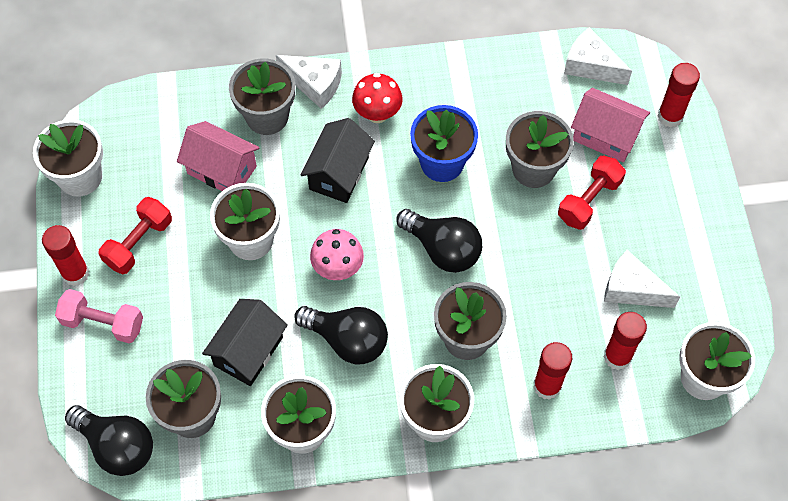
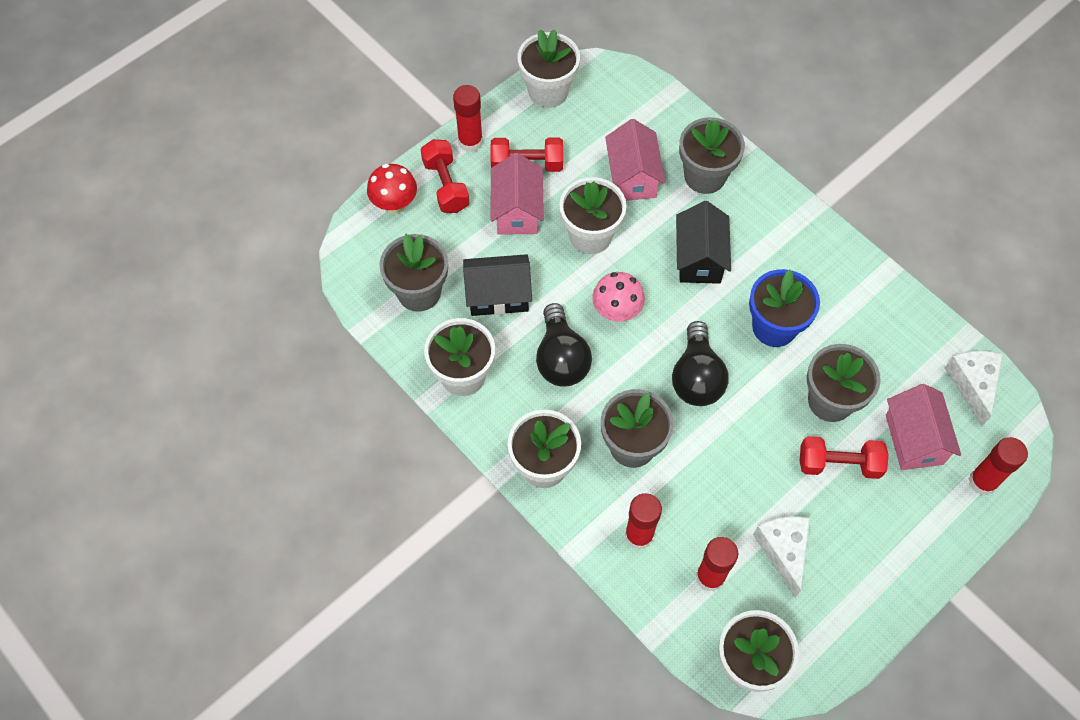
camera: 55 degrees right, 0 degrees up
(103, 323) = (446, 185): pink dumbbell -> red dumbbell
(117, 446) = (359, 260): black light bulb -> none
(178, 281) = (517, 210): none -> pink house
(315, 84) = (763, 189): white cheese -> none
(339, 173) = (699, 258): black house -> black house turned 75 degrees counterclockwise
(377, 113) = (777, 251): red mushroom -> red mushroom (395, 204)

